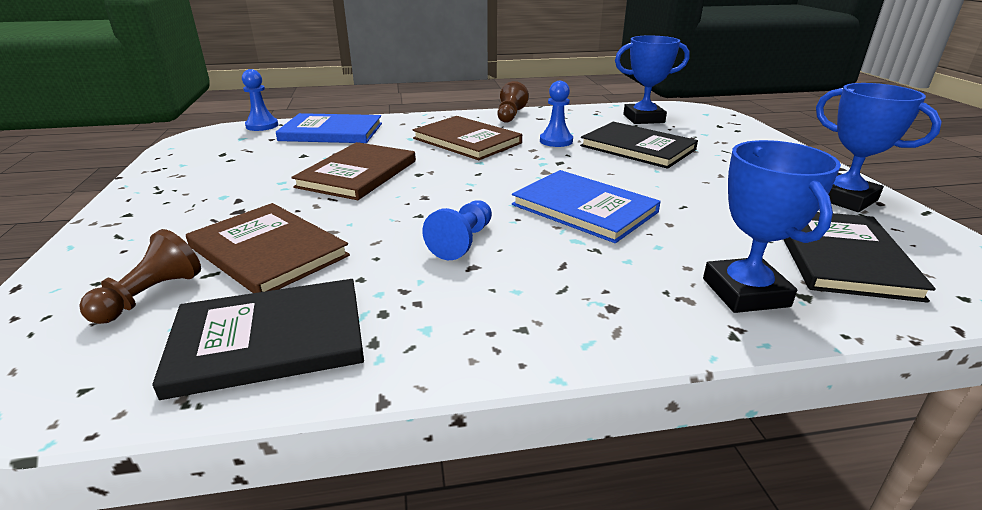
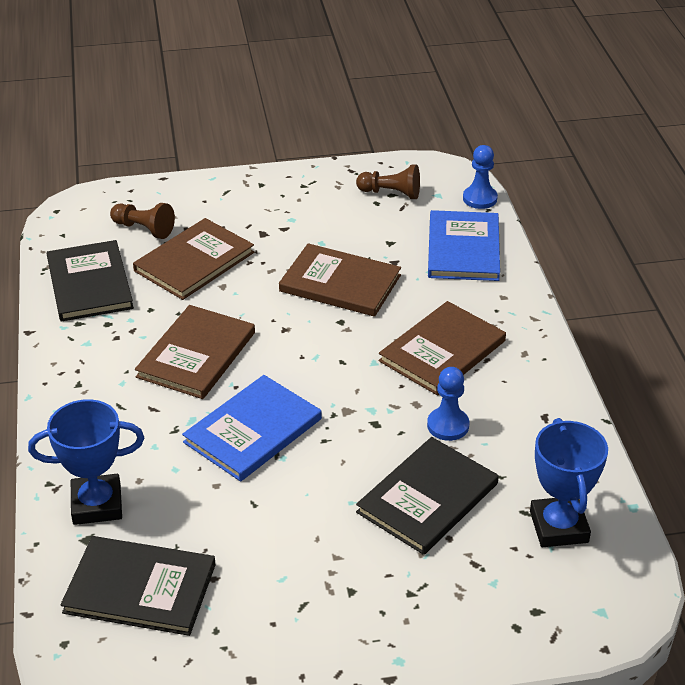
camera: 90 degrees right, 10 degrees up
(462, 242) = (196, 355): blue pawn -> brown book
(510, 115) = (552, 388): brown pawn -> brown pawn (391, 193)
(844, 198) = (263, 649): blue trophy -> none

